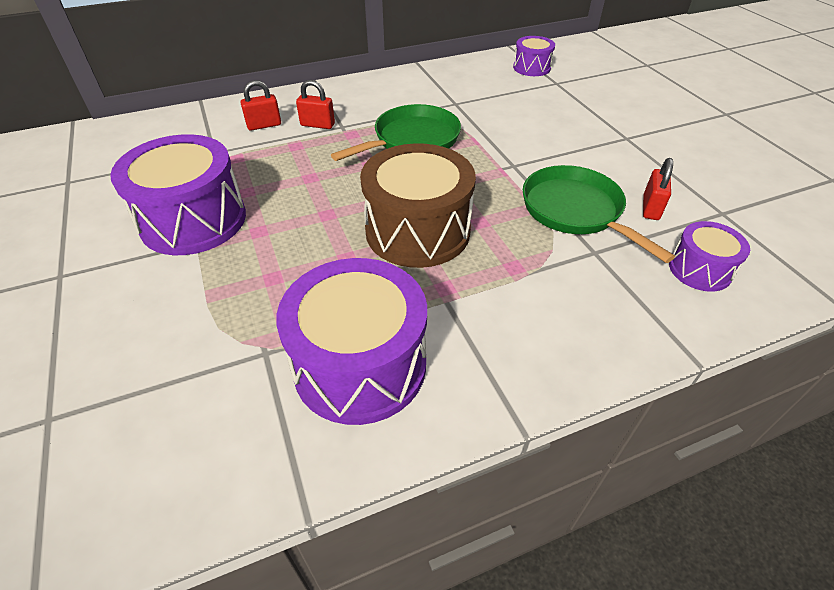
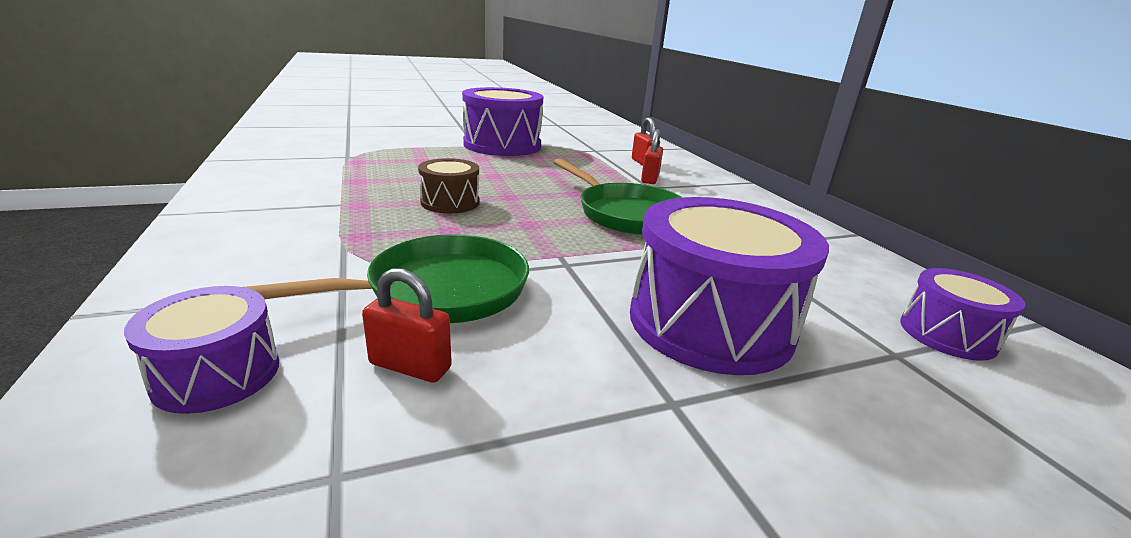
camera: 90 degrees right, 20 degrees down
(360, 365) = (305, 175): purple drum -> purple drum (710, 323)
(417, 231) = (450, 202): brown drum -> brown drum, size x0.53

